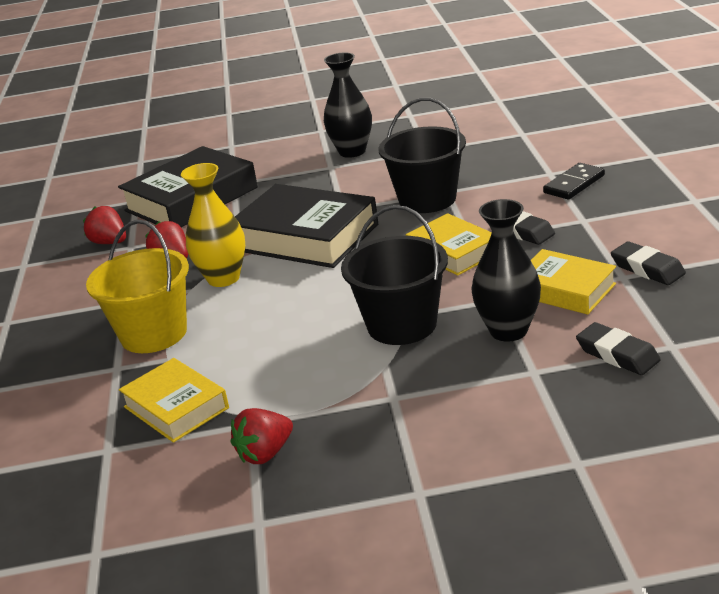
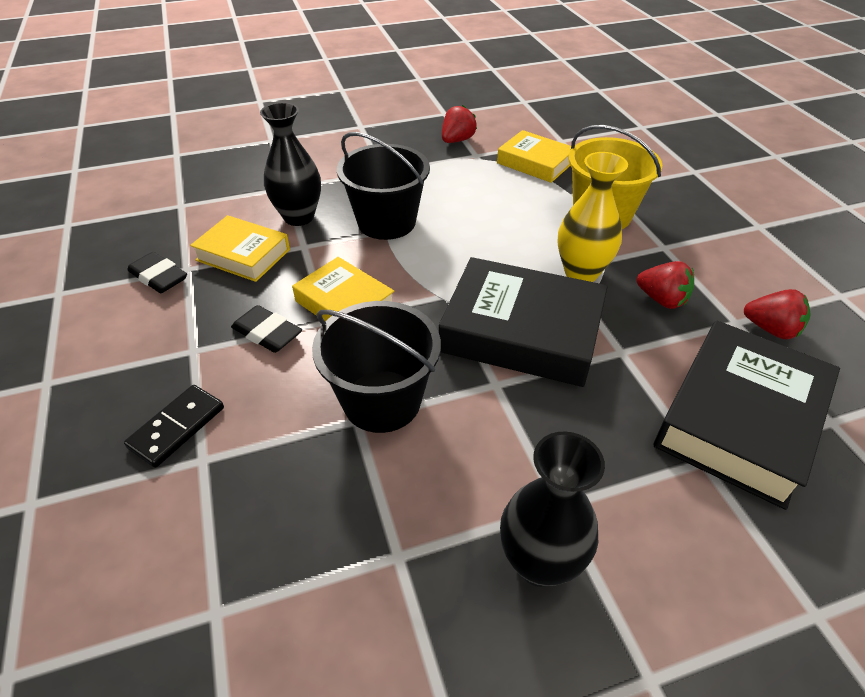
camera: 165 degrees right, 15 degrees up
(617, 354) = (222, 199): black eraser -> none

